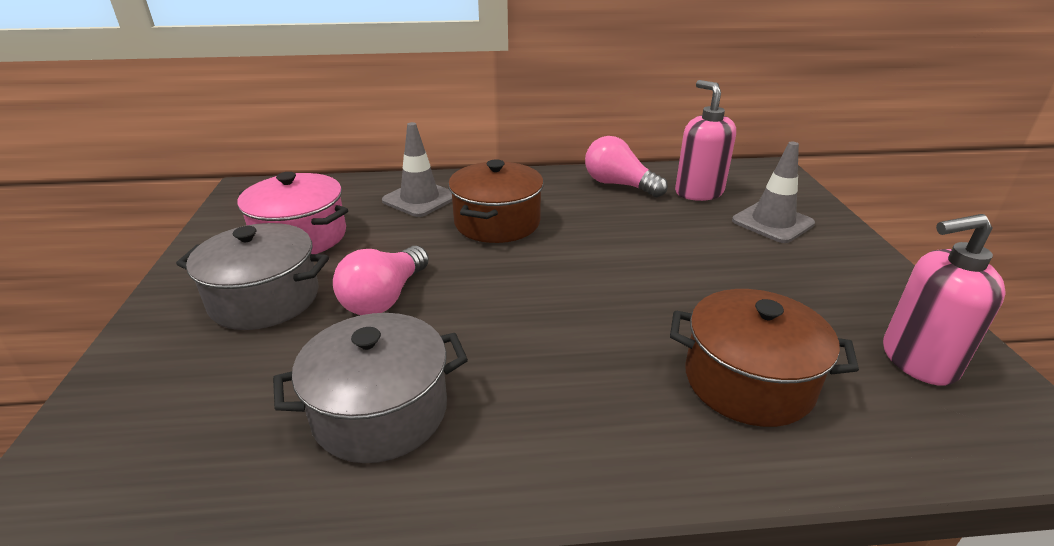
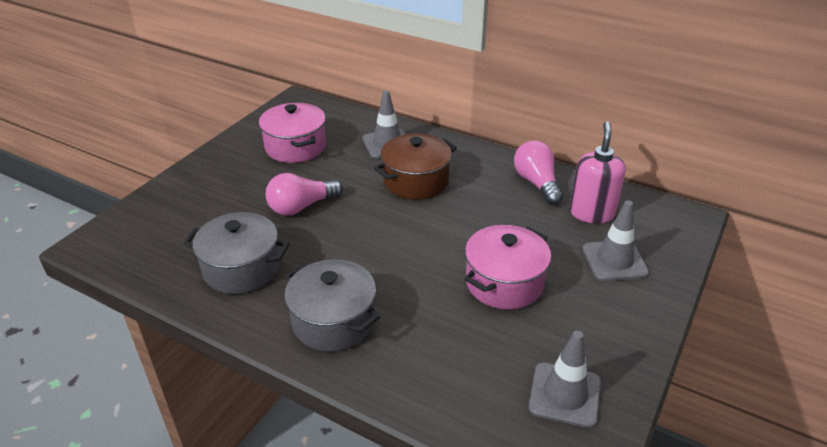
camera: 35 degrees right, 5 degrees up
(265, 299) = (245, 181): grey pot -> grey pot (333, 321)
(714, 281) = (504, 283): none -> pink pot
(748, 381) = (437, 349): brown pot -> none
(917, 360) = (564, 395): pink soap dispenser -> grey traffic cone

